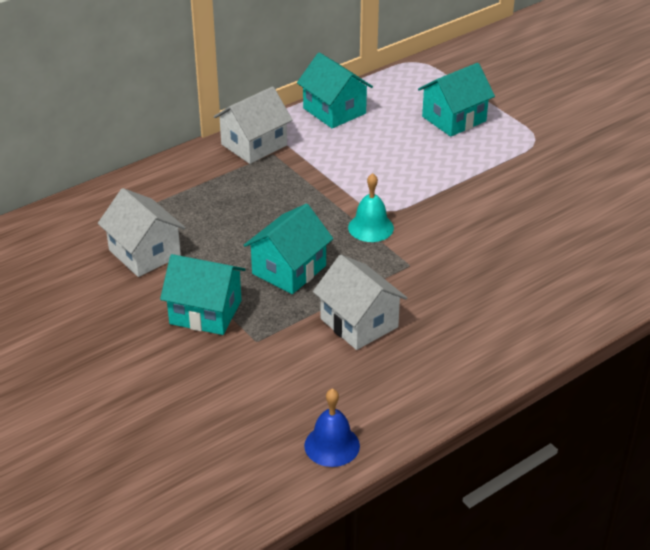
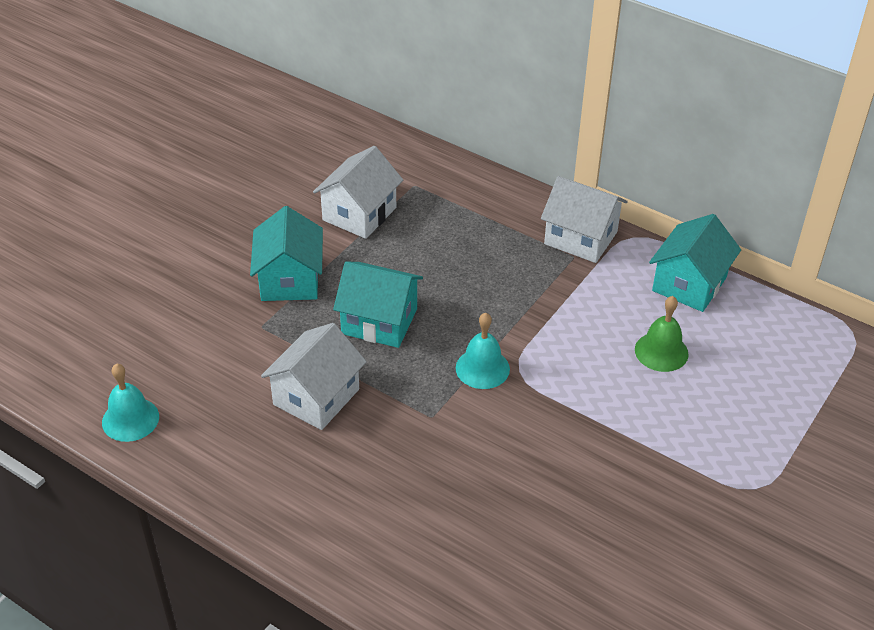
camera: 70 degrees right, 5 degrees up
(332, 445) = (130, 419): blue bell -> turquoise bell
(395, 141) = (661, 351): none -> green bell
(454, 119) = (746, 395): turquoise house -> none

